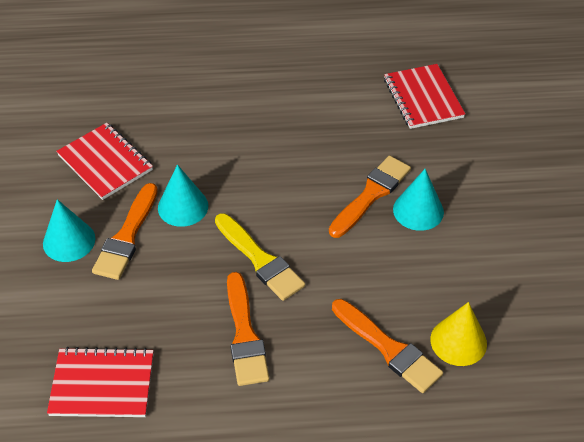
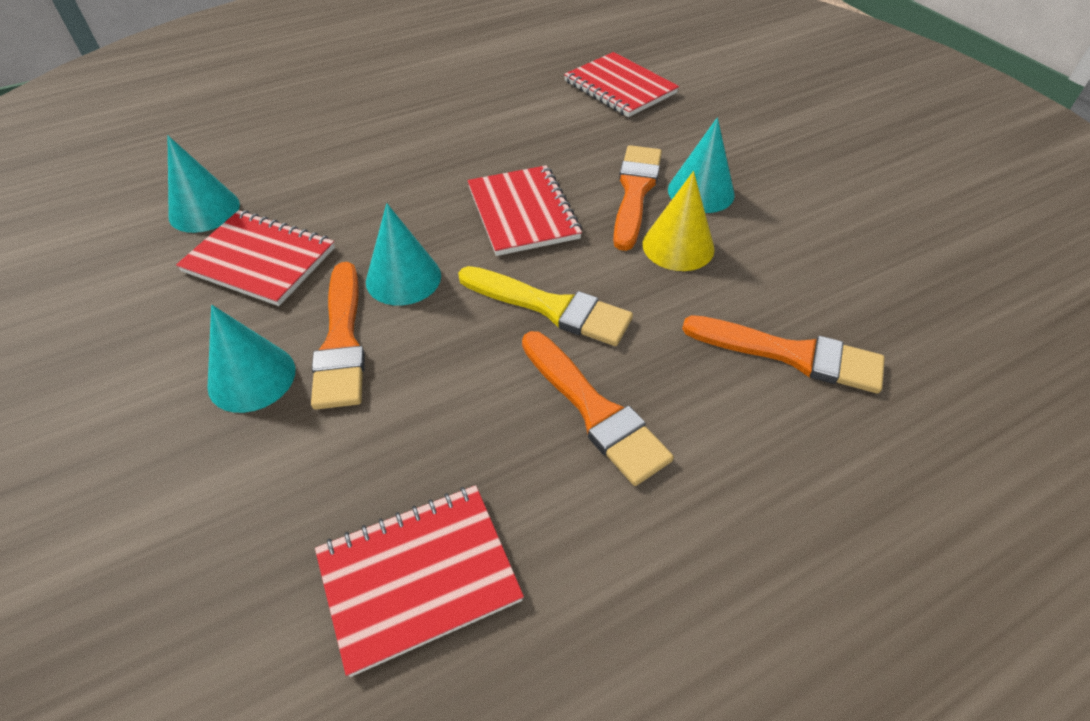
camera: 25 degrees left, 0 degrees up
(88, 113) = (204, 210): none -> turquoise cone
(284, 184) = (523, 212): none -> red notebook
(458, 341) = (863, 315): yellow cone -> yellow cone (678, 246)

